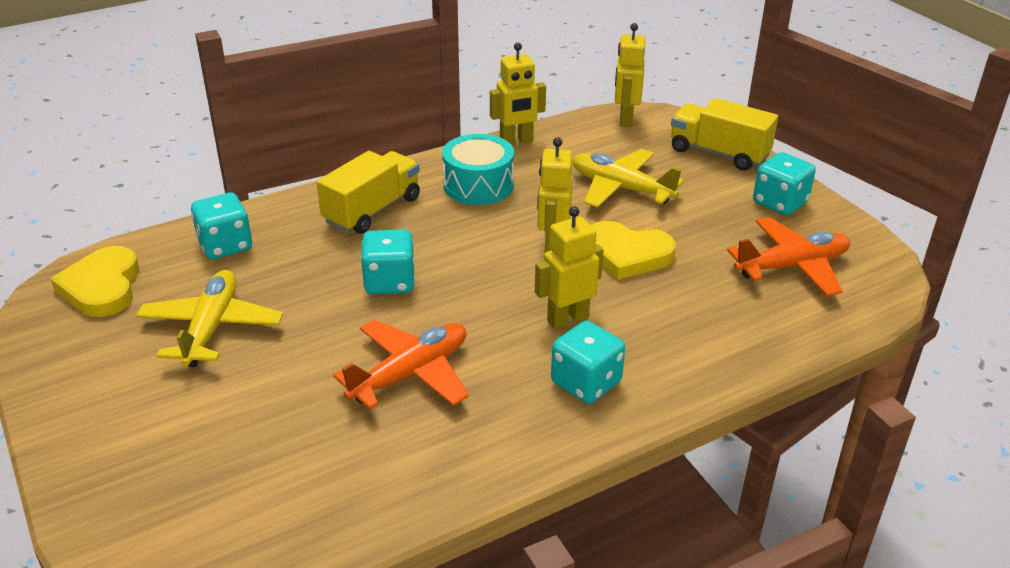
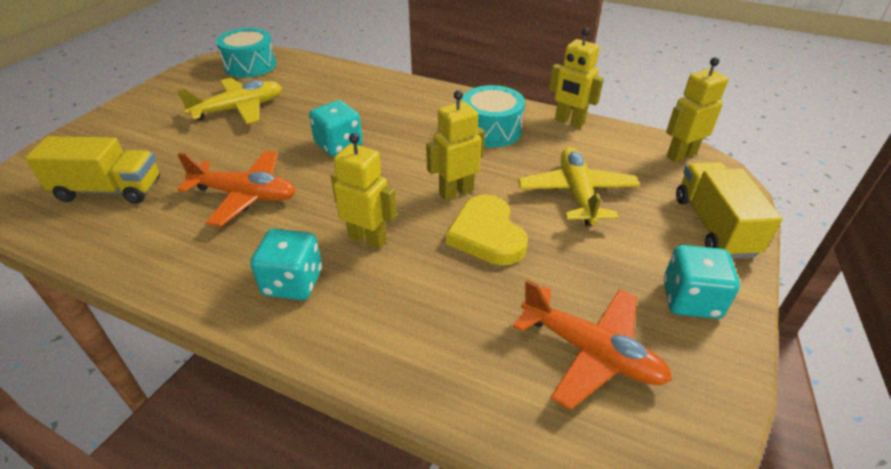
camera: 55 degrees right, 5 degrees up
(102, 287) = (250, 65): yellow heart -> turquoise drum
(225, 245) = (321, 79): turquoise dice -> none
(372, 210) = (410, 106): yellow truck -> yellow truck (109, 190)

